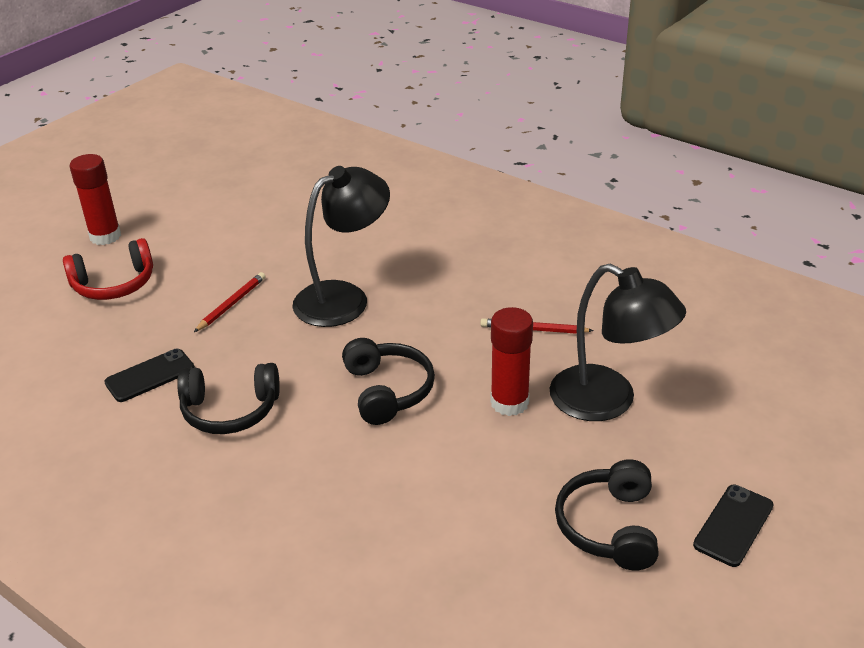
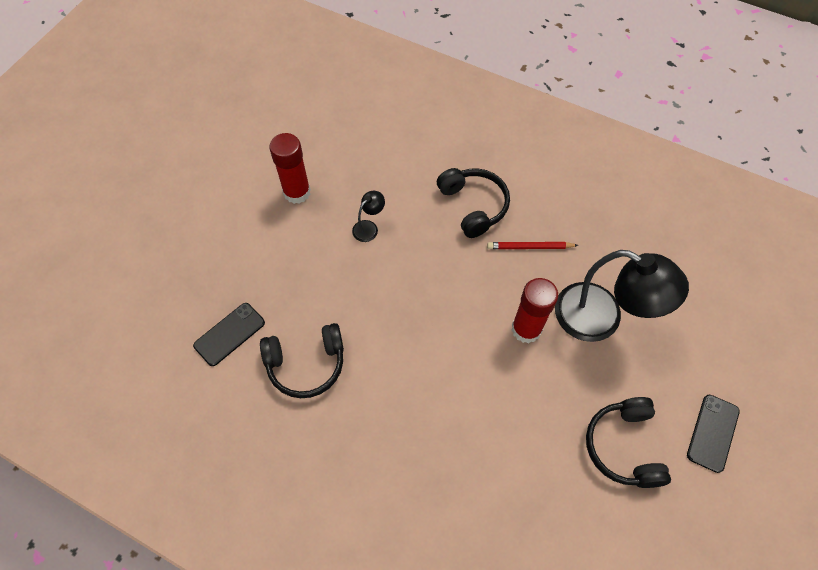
camera: 10 degrees left, 25 degrees up
(105, 236) = (143, 174): red glue stick -> red glue stick (297, 192)
(114, 284) = (168, 232): red headphones -> none
(231, 304) = (276, 244): red pencil -> none
(344, 298) = (369, 227): black lamp -> black lamp, size x0.42
(388, 391) = (428, 327): black headphones -> black headphones (473, 206)

